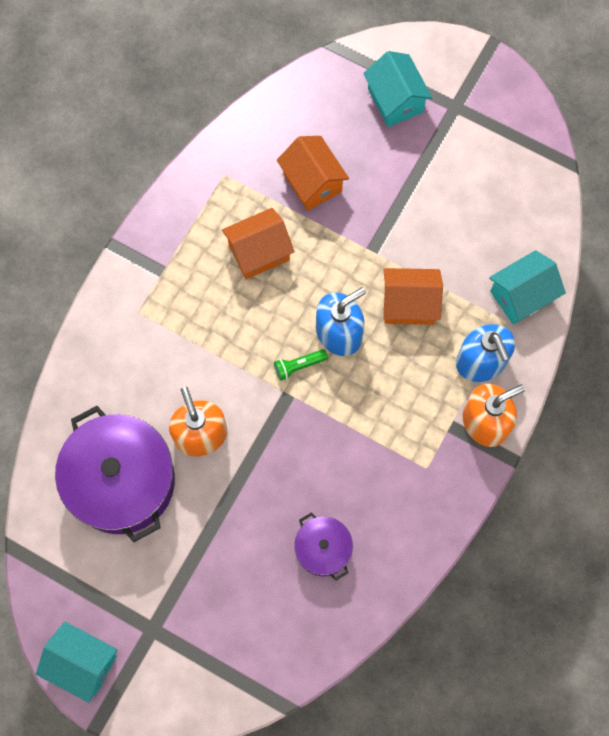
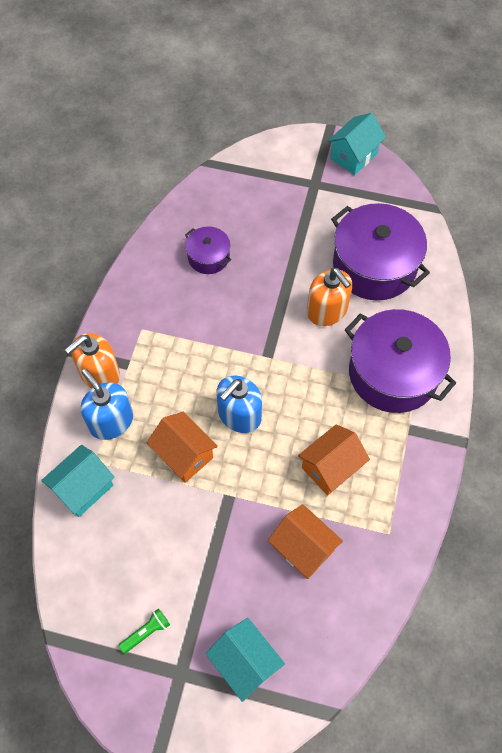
camera: 165 degrees right, 10 degrees down
(82, 663) = (353, 156): turquoise house -> turquoise house turned 60 degrees counterclockwise
(154, 338) = (393, 373): none -> purple pot
(299, 366) = (265, 380): green flashlight -> green flashlight (146, 632)
(409, 304) = (184, 455): orange house -> orange house turned 60 degrees clockwise

